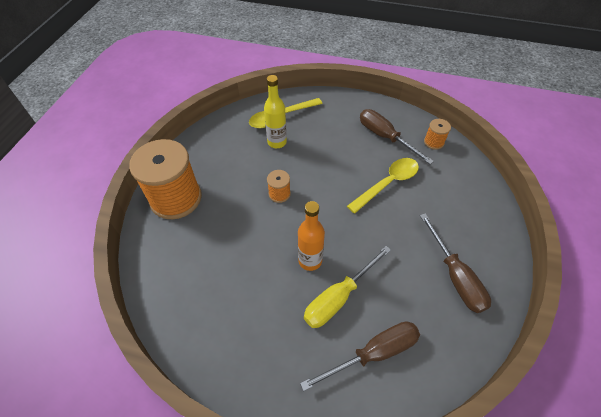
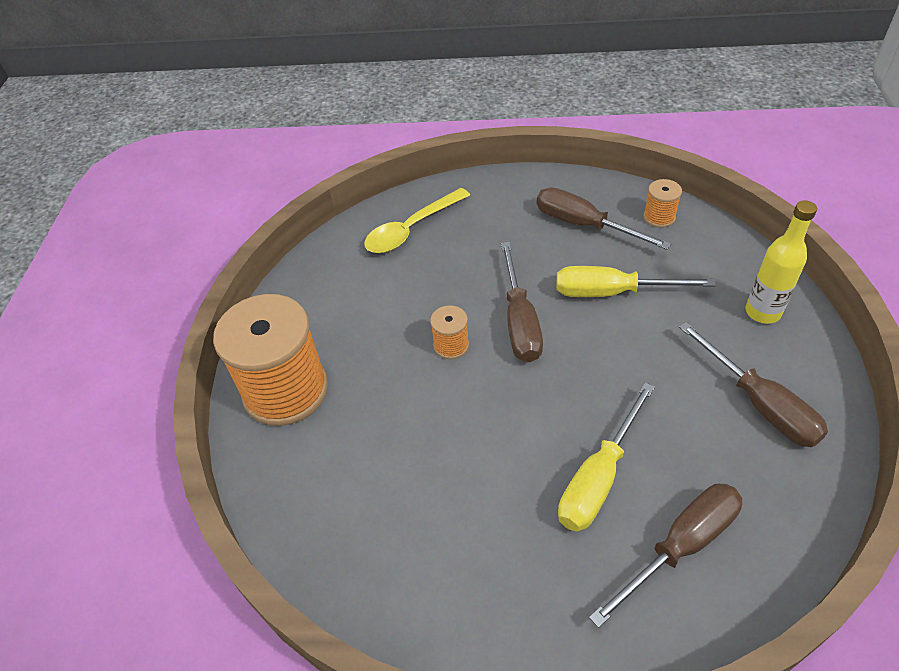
camera: 10 degrees left, 5 degrees down
(277, 142) = (419, 268): yellow bottle -> yellow bottle (762, 312)
(310, 260) = (535, 434): orange bottle -> none
(325, 188) = (519, 321): none -> brown screwdriver
(387, 183) = (612, 292): yellow spoon -> yellow screwdriver

